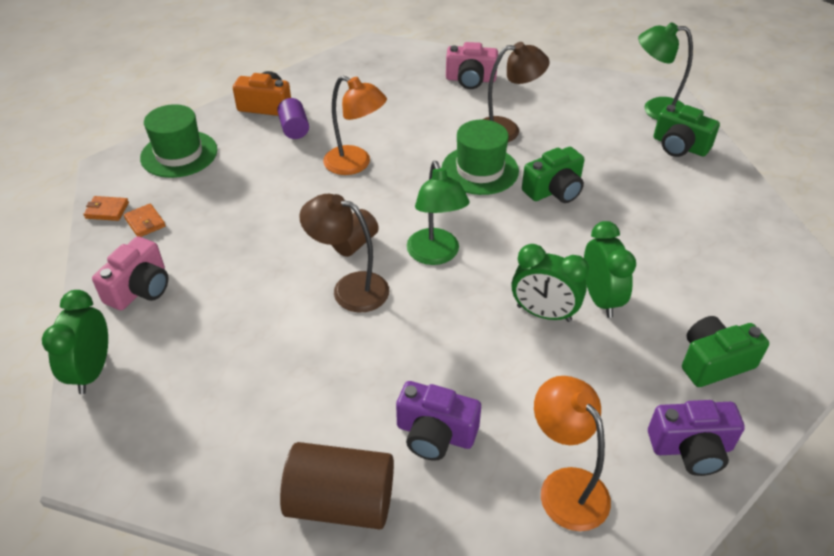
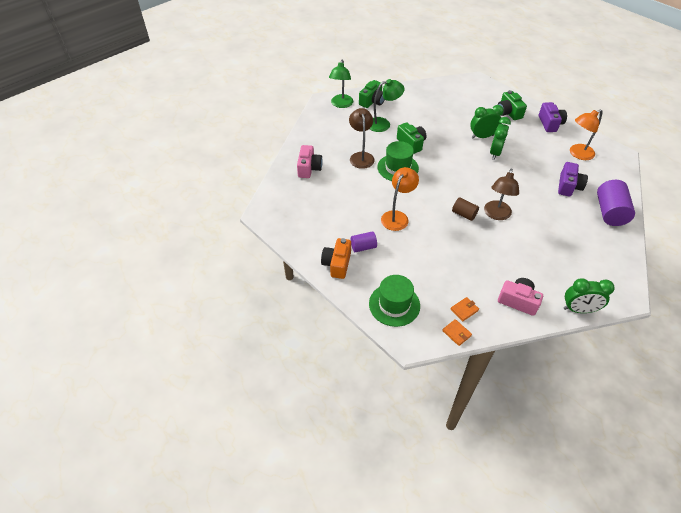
camera: 90 degrees left, 5 degrees up
(107, 210) = (456, 333): orange wallet -> orange wallet turned 45 degrees counterclockwise
(341, 502) = (609, 212): brown cylinder -> purple cylinder
(435, 255) = (466, 185): green lamp -> green lamp (383, 124)

